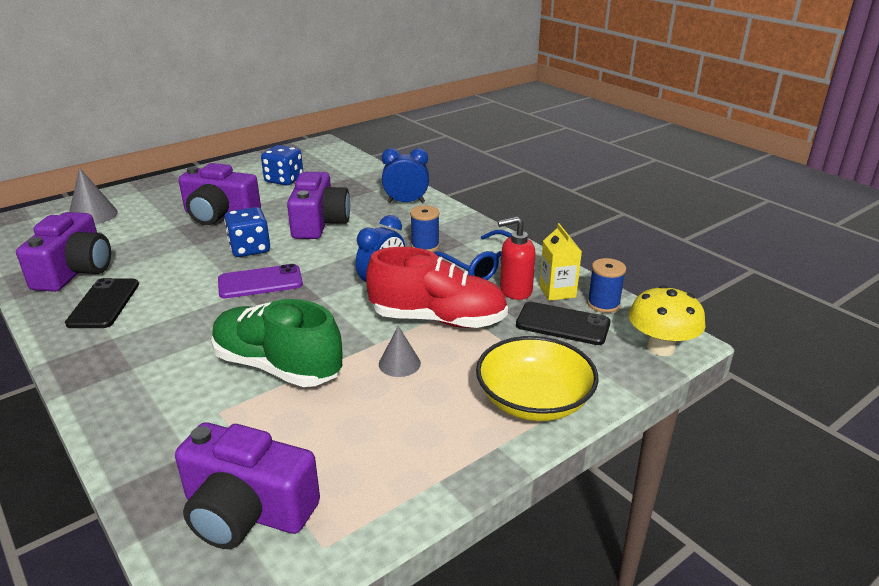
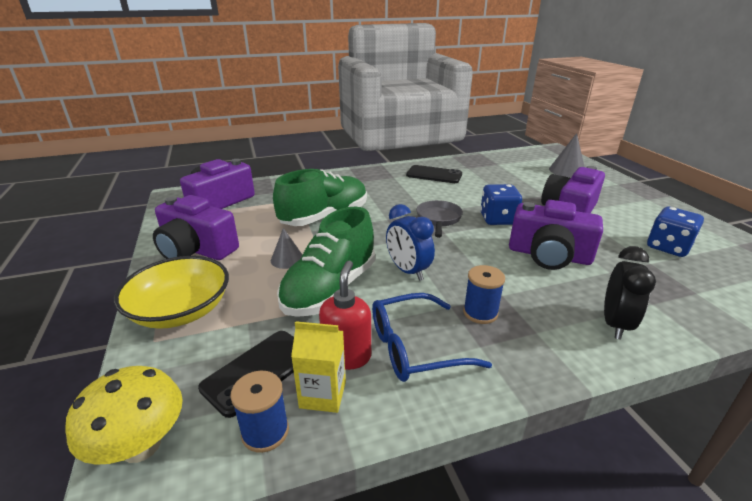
camera: 110 degrees right, 0 degrees up
(75, 271) = (480, 168): purple camera -> purple camera (196, 249)
(260, 282) = (438, 219): purple phone -> grey pan
(406, 202) = (615, 324): blue clock -> black clock
(438, 319) = (330, 289): red shoe -> green shoe

